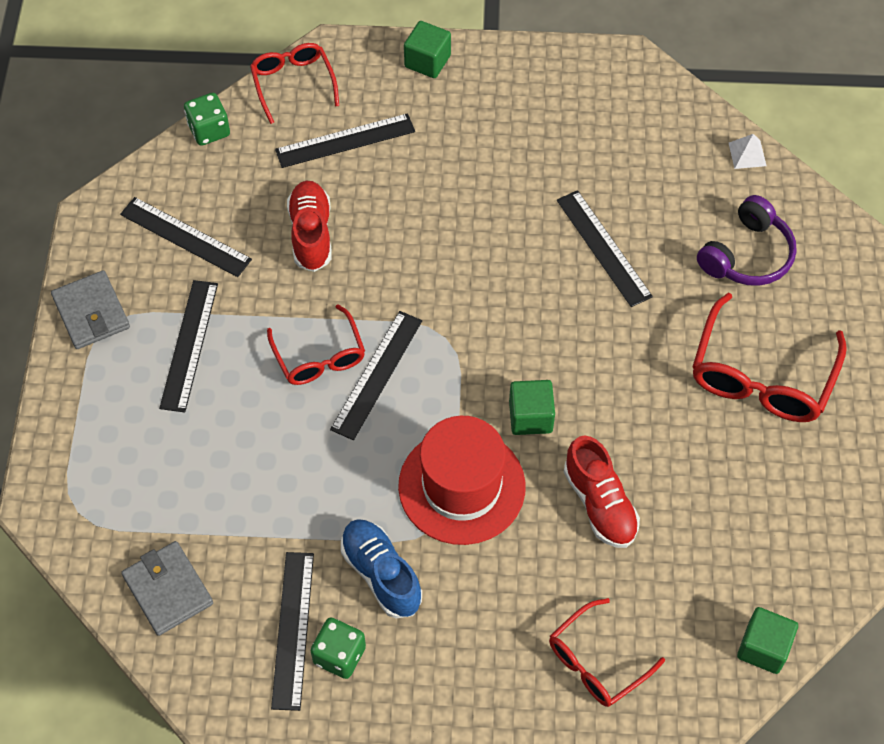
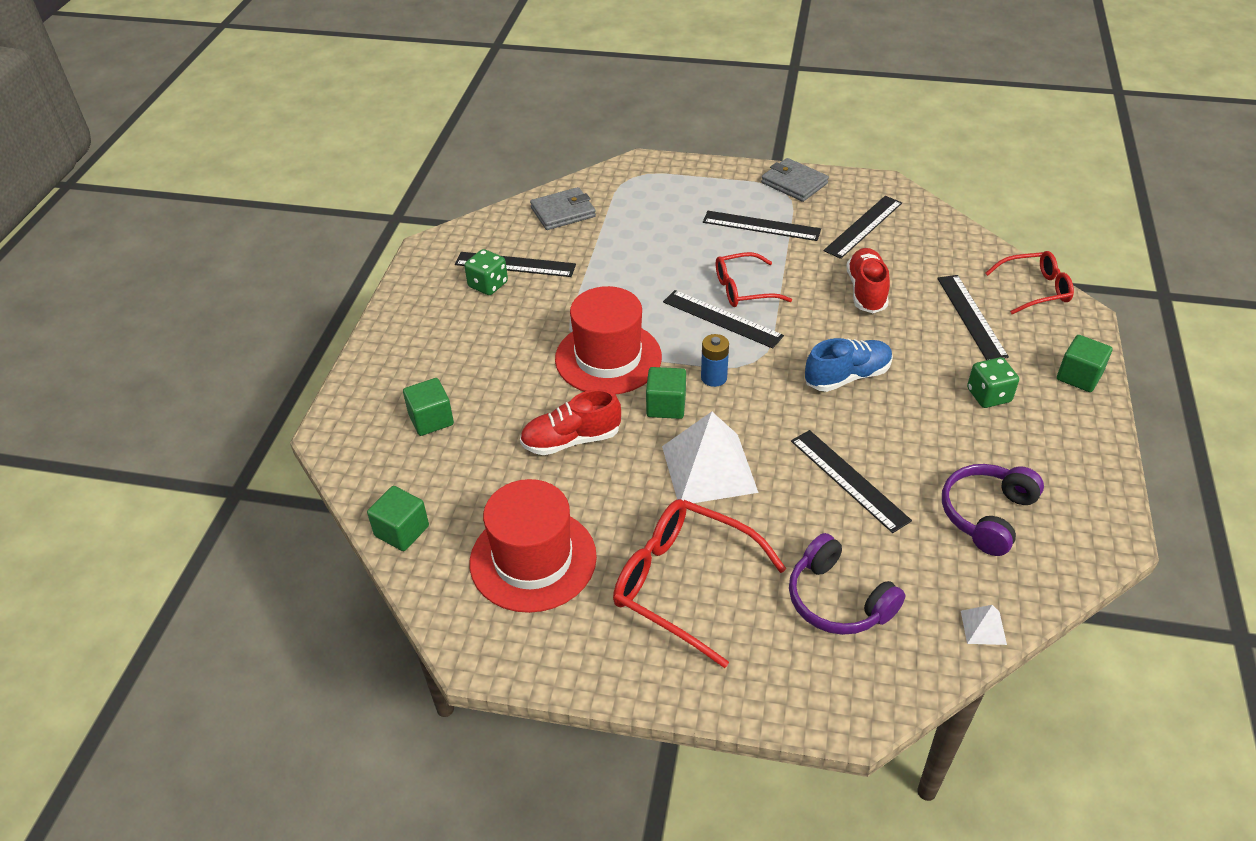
camera: 100 degrees right, 15 degrees down
(91, 313) = (794, 183): grey wallet -> grey wallet turned 60 degrees clockwise
(209, 130) = (974, 241): green dice -> green dice (988, 395)
(311, 234) = (866, 291): red shoe -> red shoe turned 90 degrees counterclockwise
(381, 574) = (544, 309): blue shoe -> blue shoe (847, 377)
(478, 374) = (714, 378): none -> blue battery
(596, 662) = (431, 419): red glasses -> green cube
(603, 248) = (849, 479): black ruler -> black ruler turned 75 degrees clockwise
(614, 367) = (709, 468): none -> white pyramid
(623, 144) = (987, 515): none -> purple headphones
(767, 511) = (533, 559): none -> red hat

